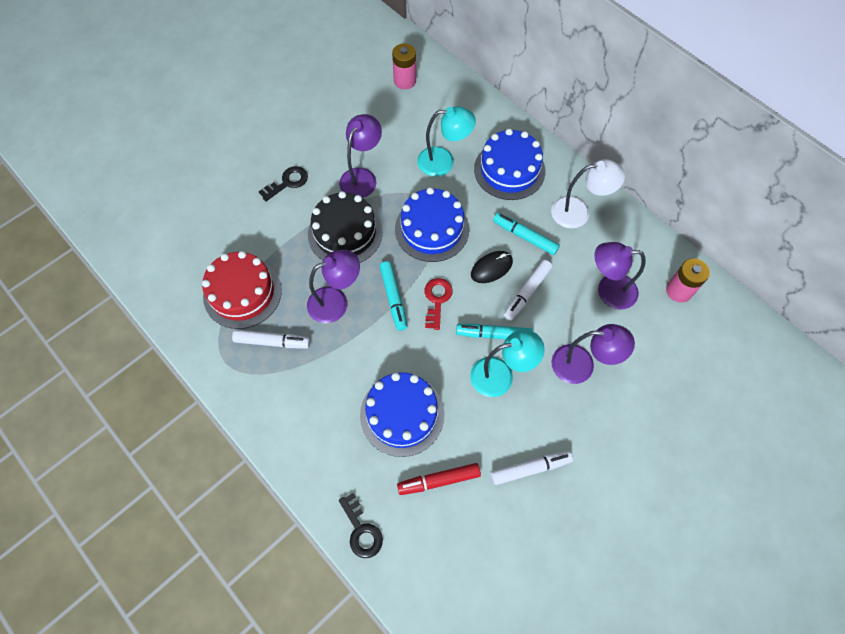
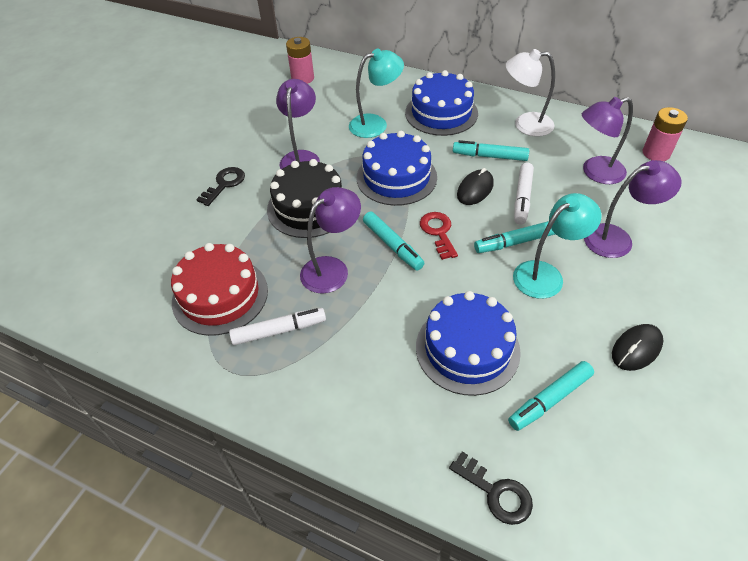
camera: 20 degrees left, 15 degrees down
(438, 480) = (549, 399): red marker -> turquoise marker
(530, 468) = (636, 349): white marker -> black mouse
(578, 212) = (525, 124): white lamp -> white lamp turned 150 degrees counterclockwise

